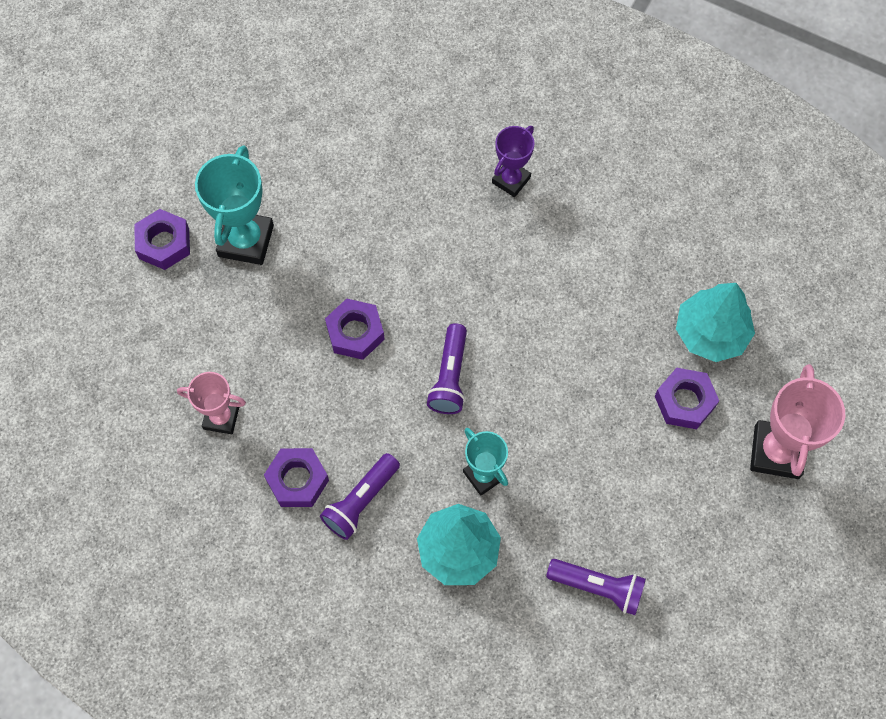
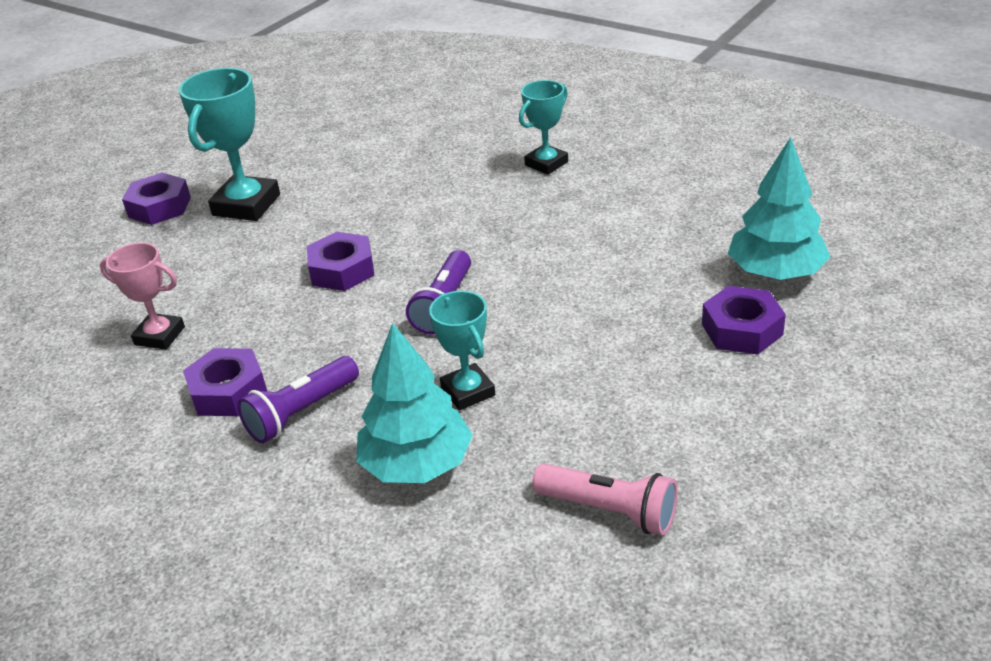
camera: 10 degrees right, 30 degrees down
(511, 180) = (546, 163): purple trophy -> turquoise trophy
(598, 587) = (609, 510): purple flashlight -> pink flashlight
(776, 452) = (870, 377): pink trophy -> none

